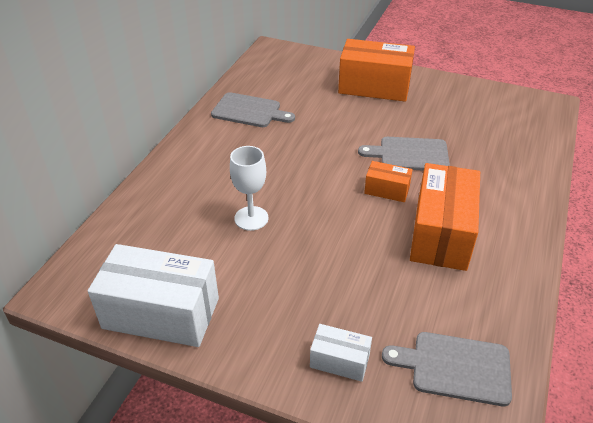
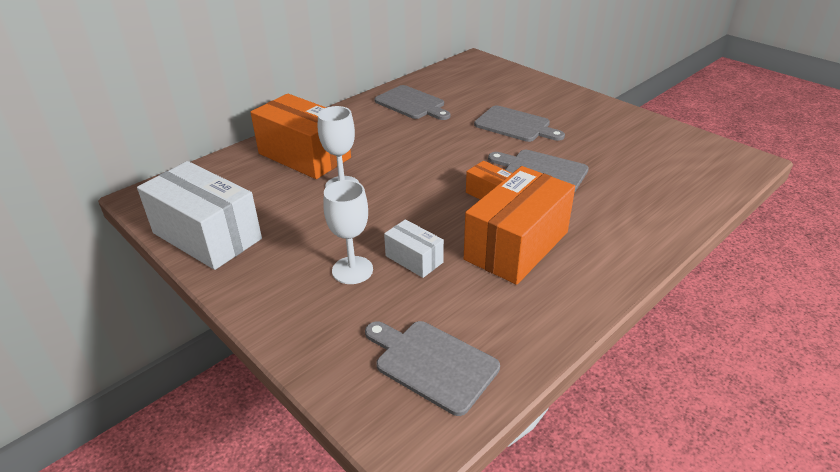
camera: 25 degrees right, 5 degrees down
(326, 303) = (352, 270): none -> white goblet
(339, 361) = (324, 320): white box -> white box (414, 259)
(357, 113) = (515, 125): none -> grey cutting board
(374, 87) = (552, 107): orange box -> orange box (304, 156)

